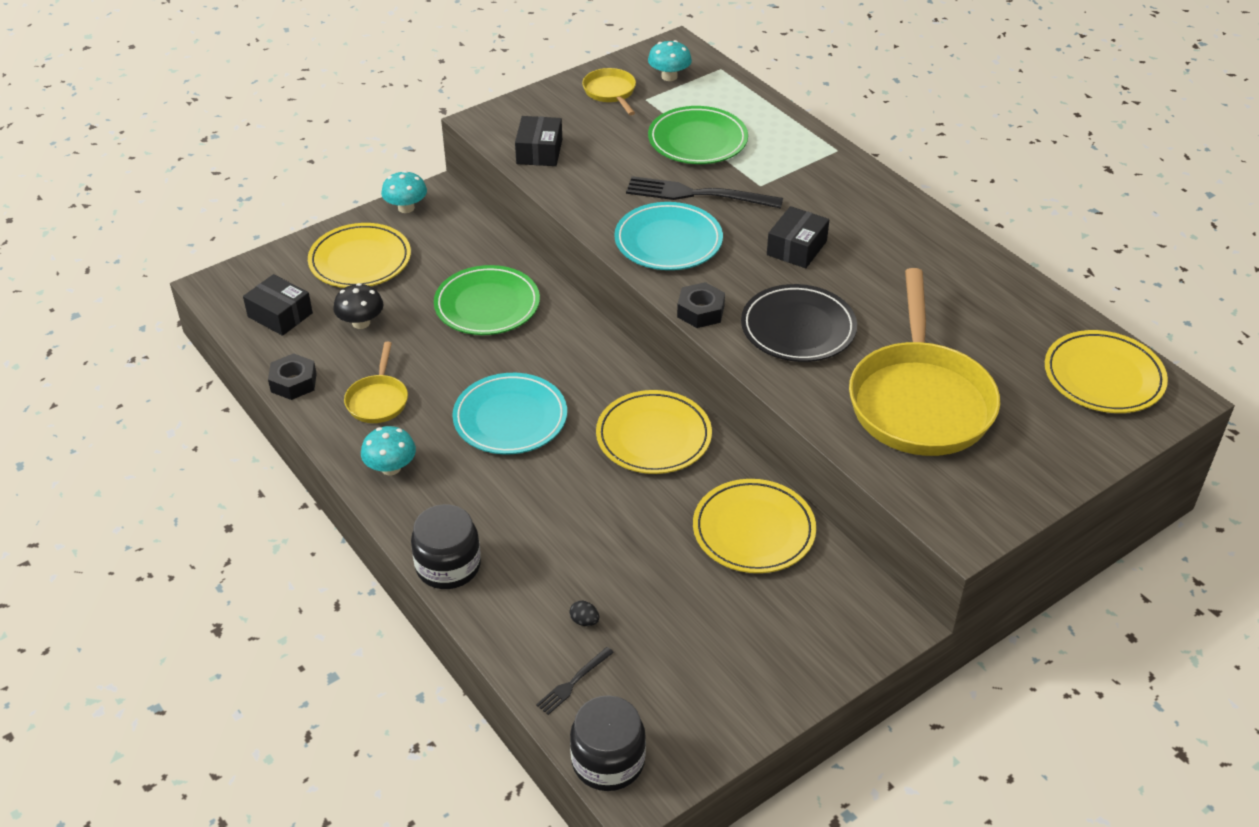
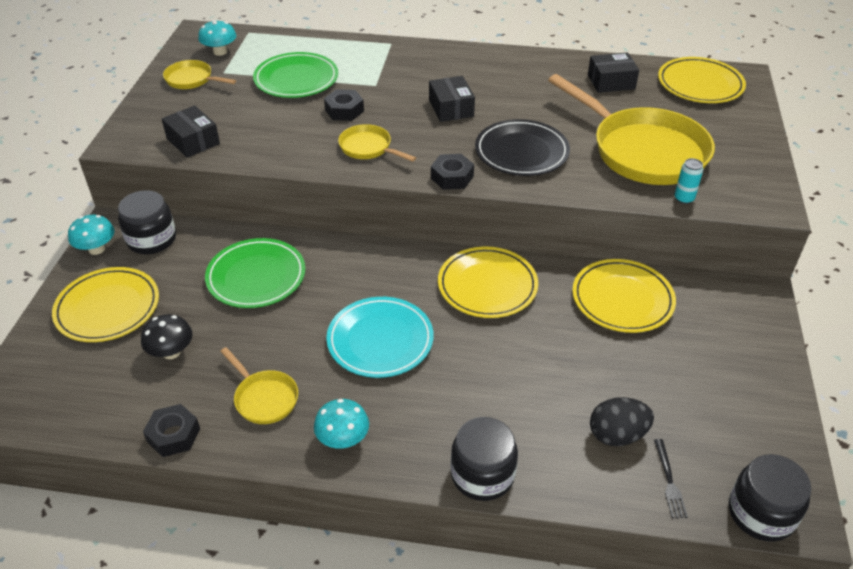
camera: 45 degrees left, 0 degrees up
(280, 315) = (89, 392): black box -> black box (611, 82)
(452, 224) = (152, 239): none -> black jar
(584, 621) = (617, 435): black egg -> black egg, size x2.14
(668, 241) = (368, 148): turquoise plate -> yellow pan
(697, 194) = (344, 110): black fork -> black nut
(884, 467) = (684, 198): none -> turquoise can

